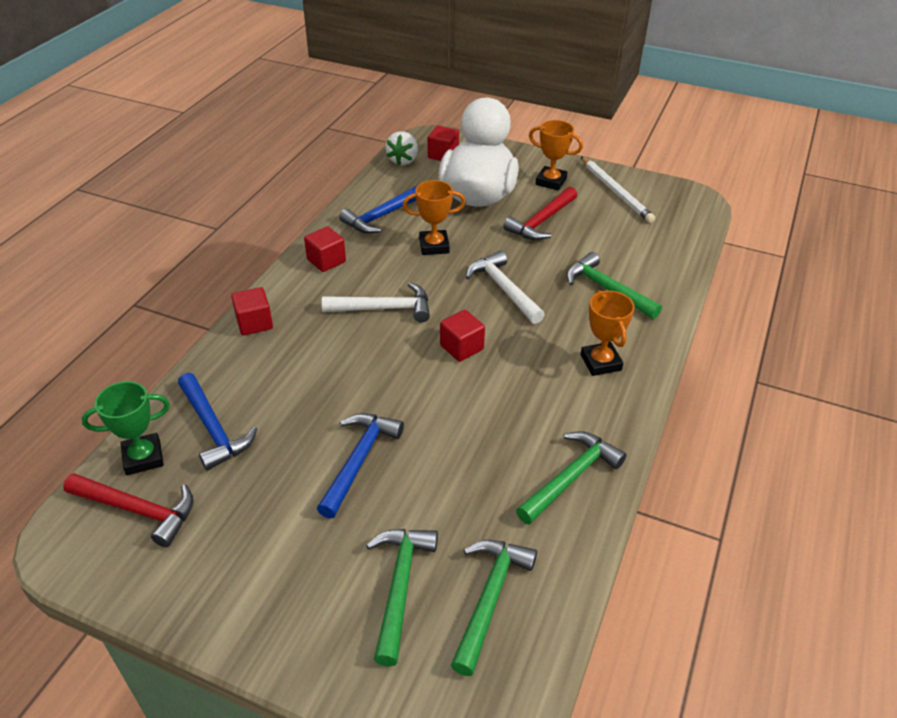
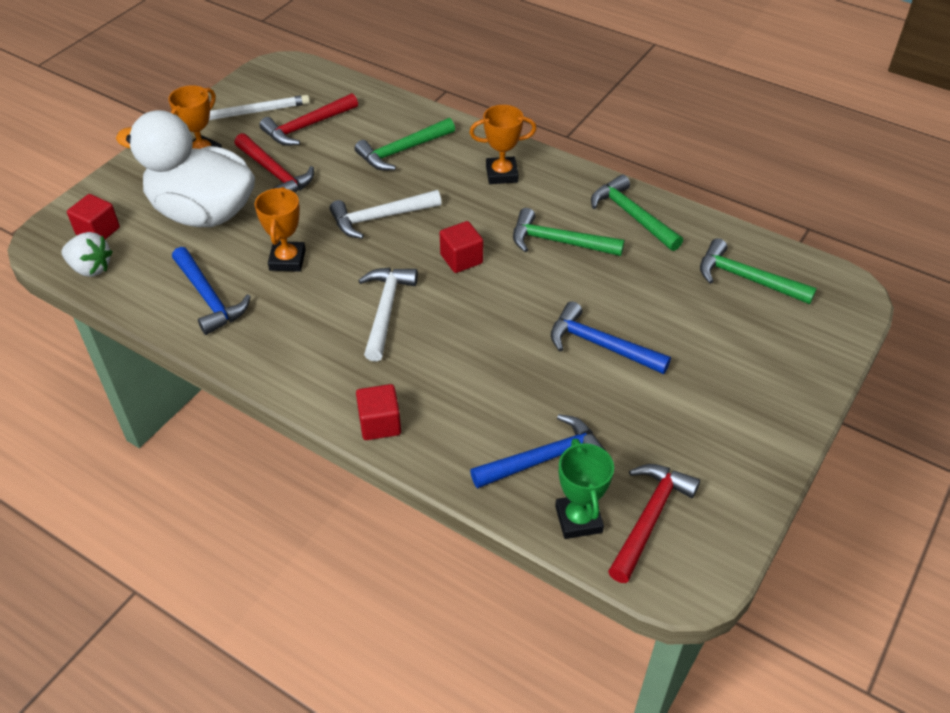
camera: 80 degrees left, 5 degrees up
(326, 261) = (281, 354): red cube -> none
(399, 587) = (737, 329): green hammer -> green hammer (559, 242)
(615, 228) = (307, 126): none -> red hammer

